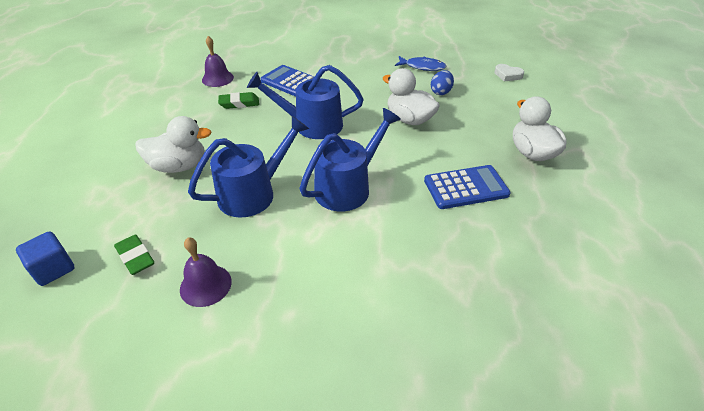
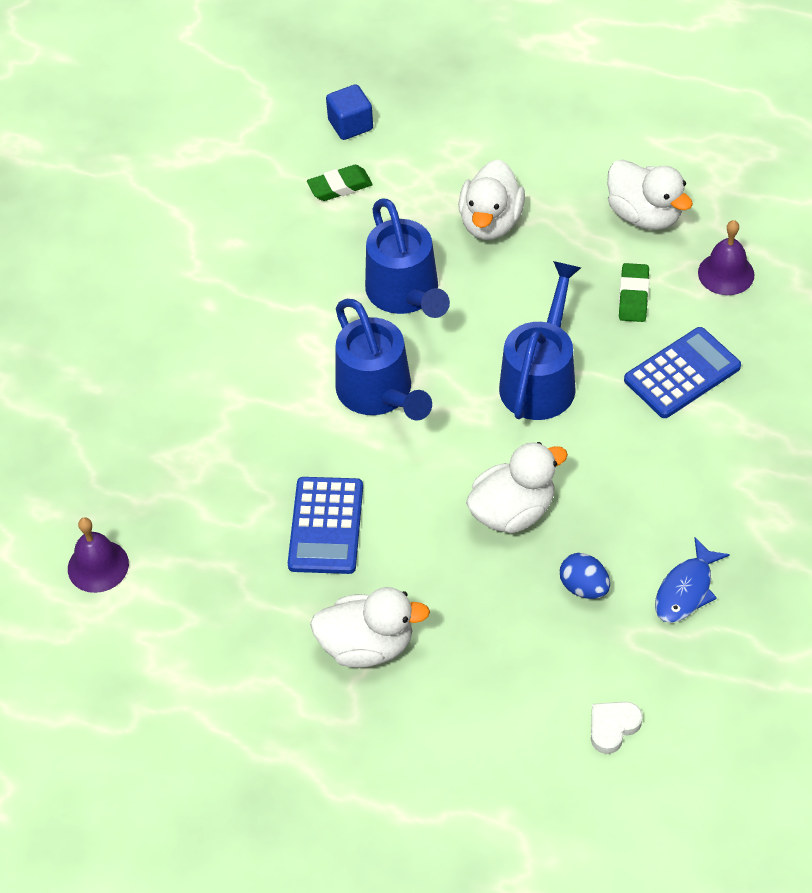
camera: 110 degrees right, 10 degrees up
(172, 108) = (644, 215): none -> white duck
(205, 285) = (276, 242): purple bell -> purple bell (98, 566)

